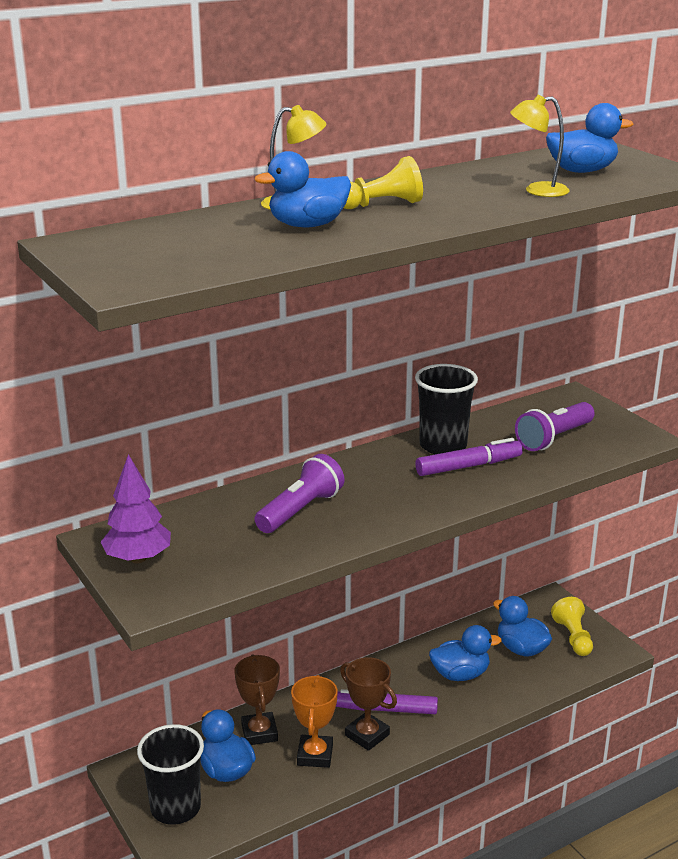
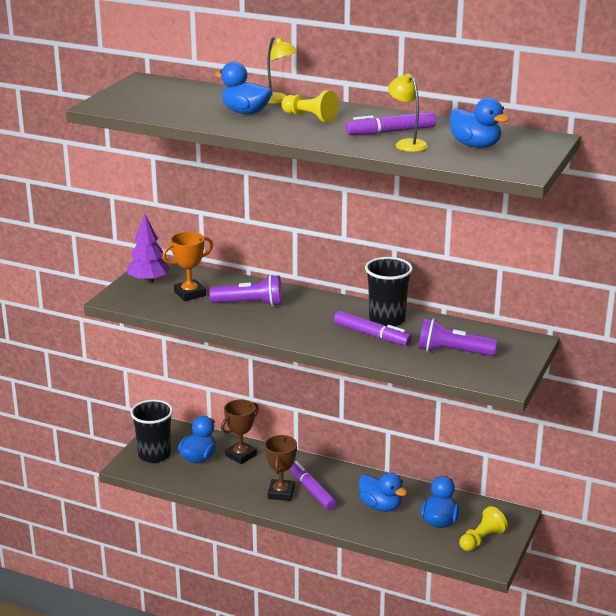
camera: 55 degrees right, 0 degrees up
(315, 755) = (243, 482): orange trophy -> orange trophy (190, 294)
(488, 187) = (391, 132): none -> purple marker

